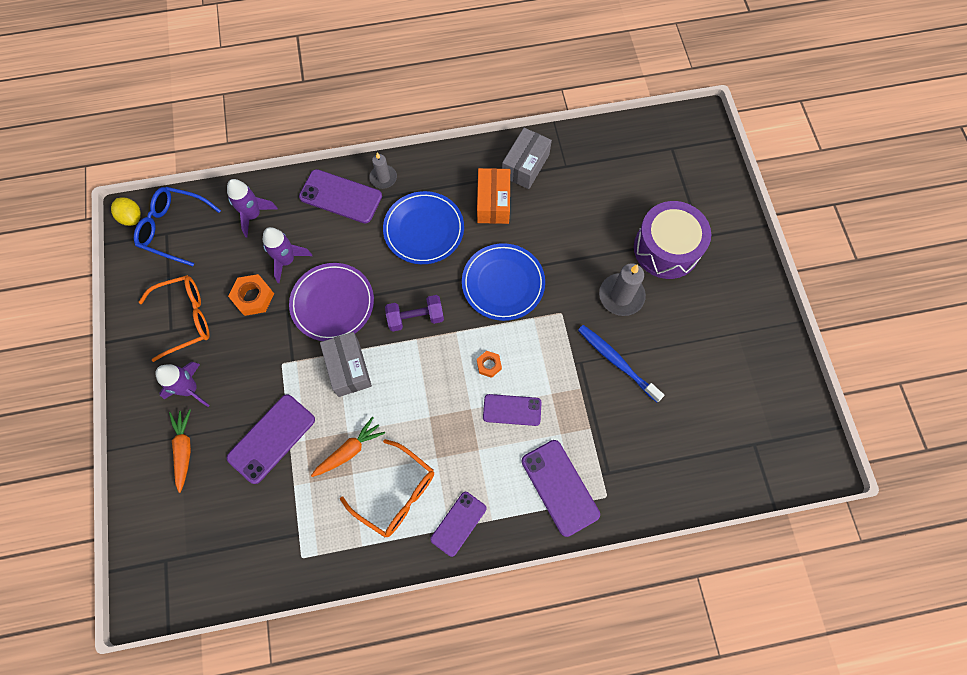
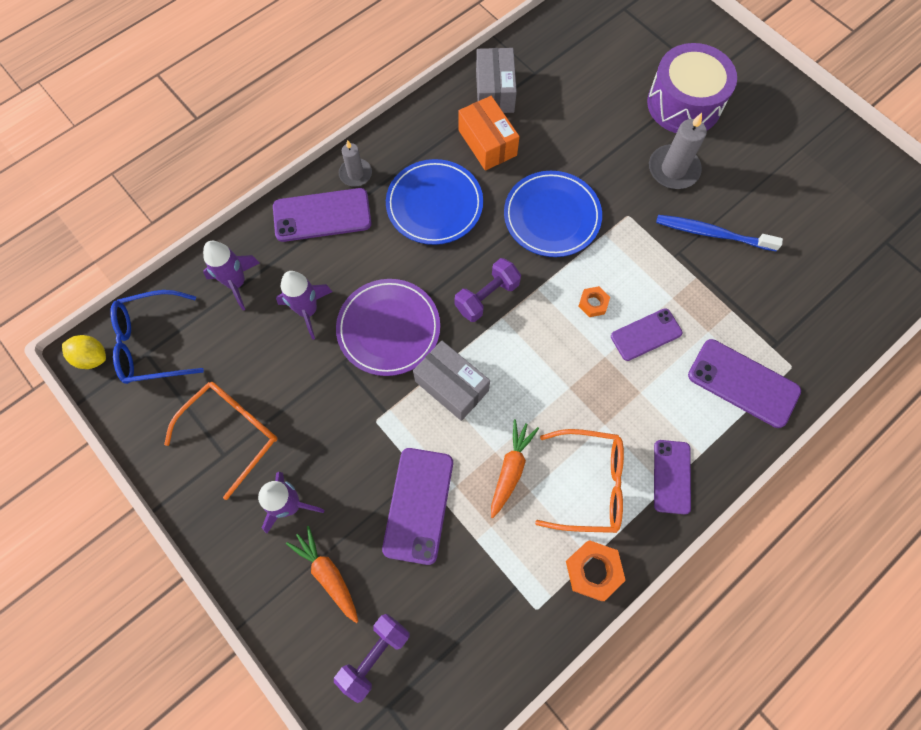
camera: 30 degrees left, 0 degrees up
(178, 521) = (375, 655): none -> purple dumbbell
(253, 297) = (295, 368): orange nut -> orange nut (593, 570)

